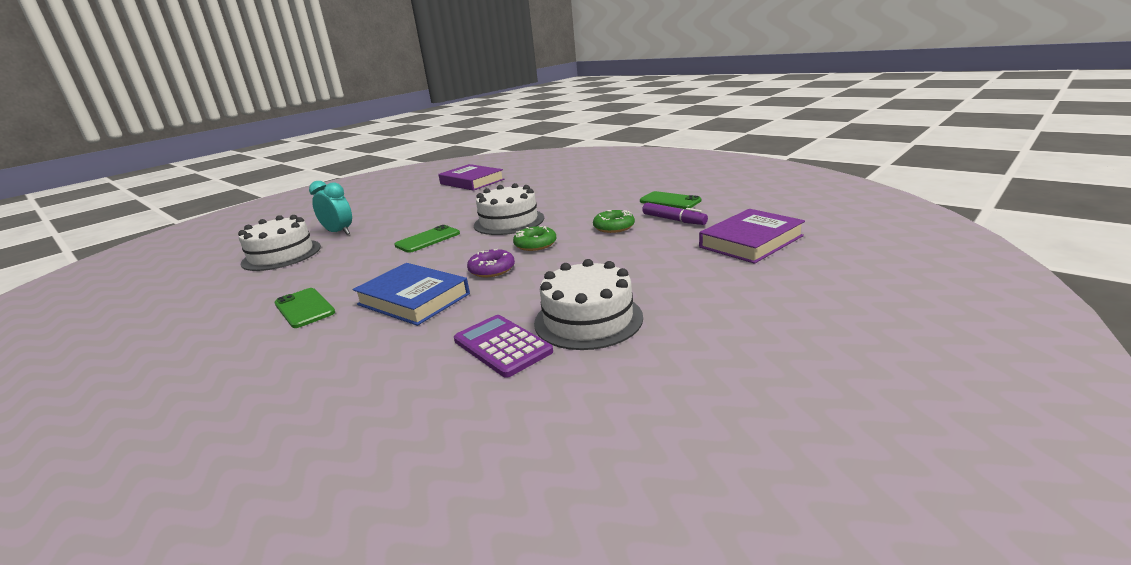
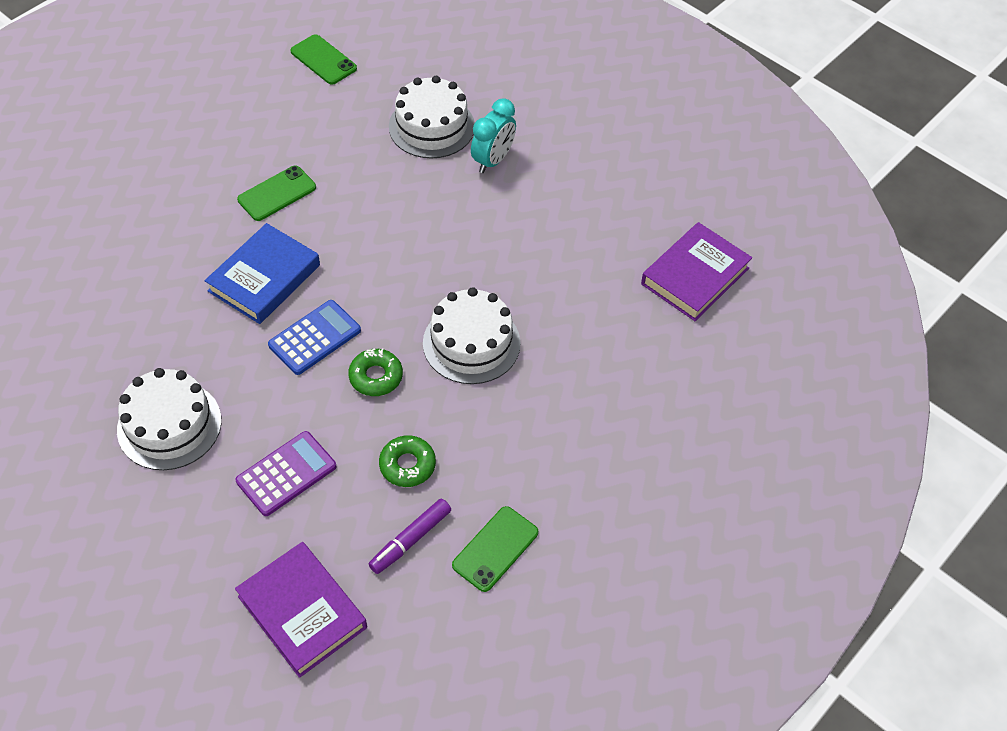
camera: 85 degrees right, 30 degrees up
(428, 239) = (433, 261): green phone -> green phone (323, 60)
(492, 269) = (314, 338): purple donut -> blue calculator
(502, 346) = (147, 360): purple calculator -> purple calculator (286, 474)

